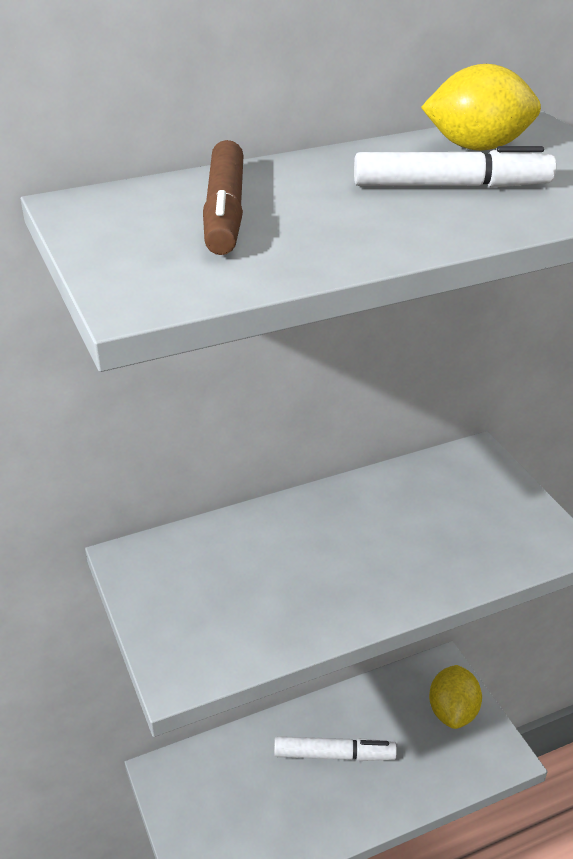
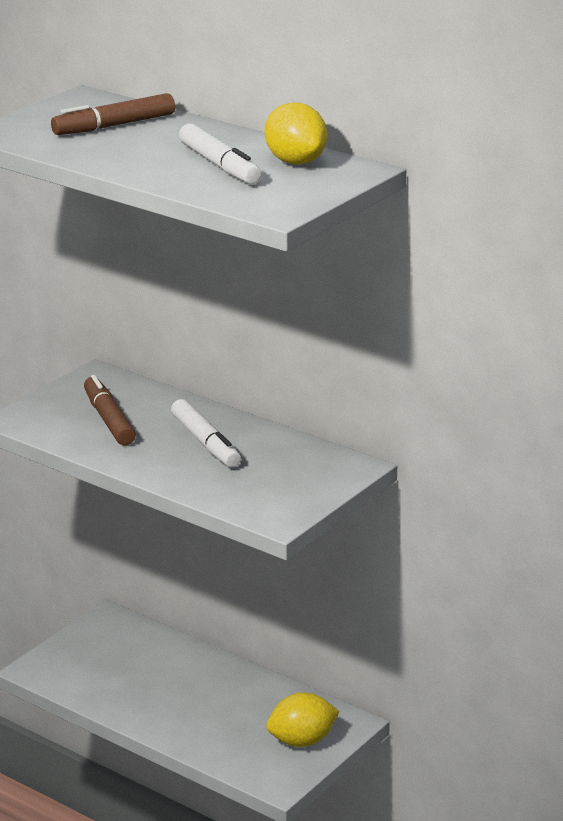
camera: 60 degrees right, 10 degrees down
(249, 589) = (109, 420): none -> brown marker
(333, 755) = (198, 692): white marker -> white marker (205, 442)

